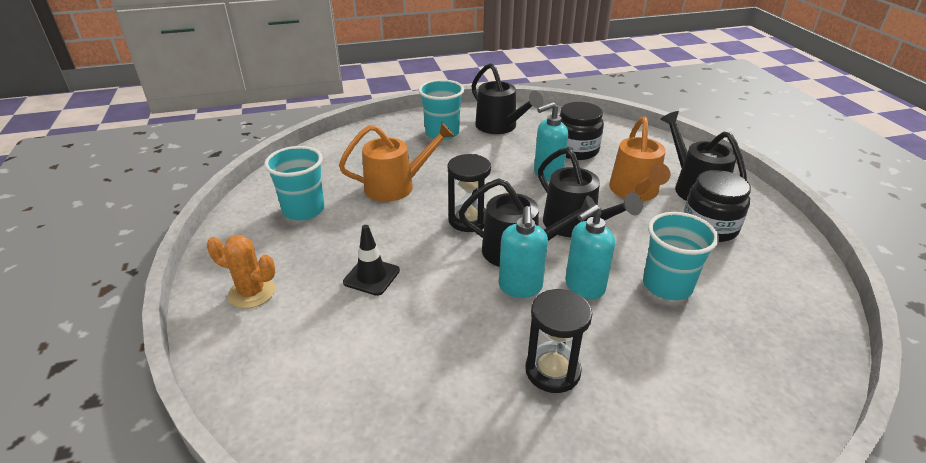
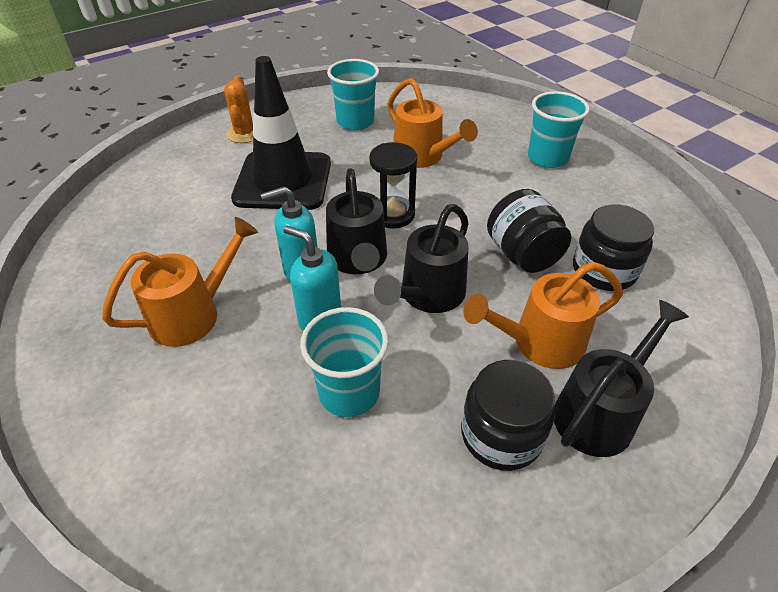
camera: 70 degrees right, 10 degrees up
(371, 276) = (283, 181): black traffic cone -> black traffic cone, size x2.21
(500, 127) = (603, 195): black watering can -> none
(547, 174) = (522, 254): turquoise soap dispenser -> black jar
(552, 371) = (194, 313): black hourglass -> orange watering can

